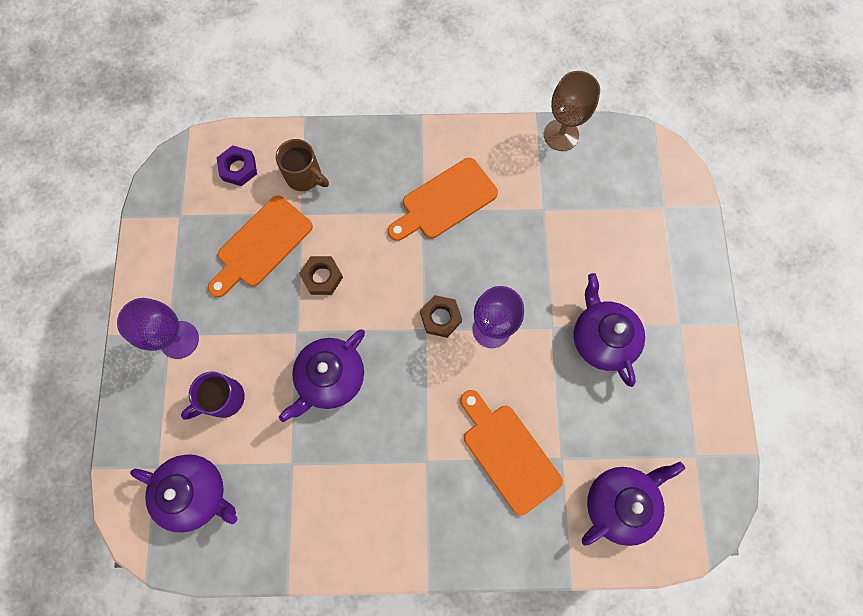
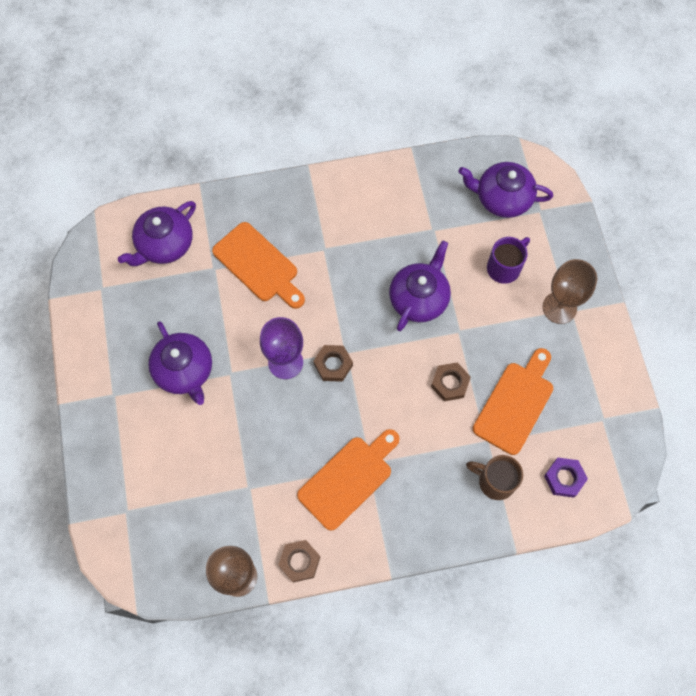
camera: 170 degrees right, 5 degrees down
(179, 339) = (559, 307): purple goblet -> brown goblet
(503, 138) = (299, 561): none -> brown nut

